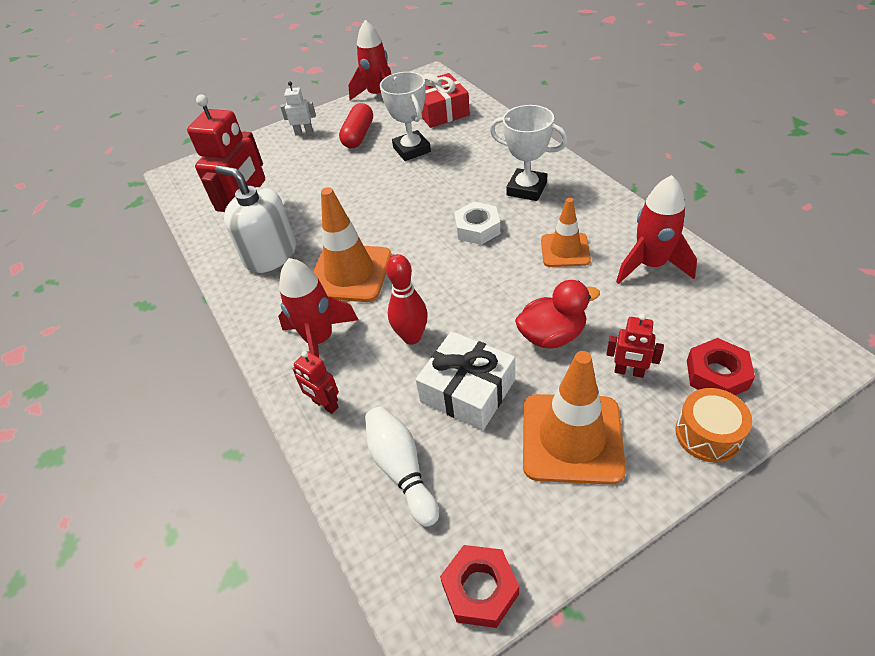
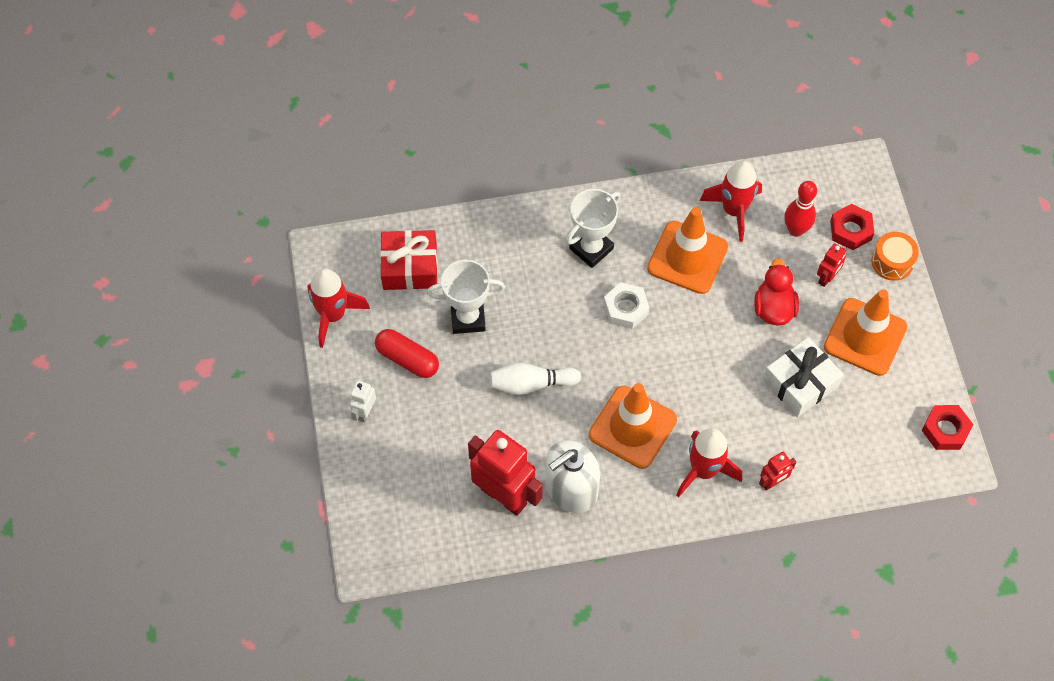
camera: 75 degrees left, 15 degrees up
(402, 469) = (849, 447): white bowling pin -> white bowling pin (531, 384)
(412, 337) = (731, 402): red bowling pin -> red bowling pin (796, 230)
(565, 250) = (687, 257): orange traffic cone -> orange traffic cone, size x1.63

